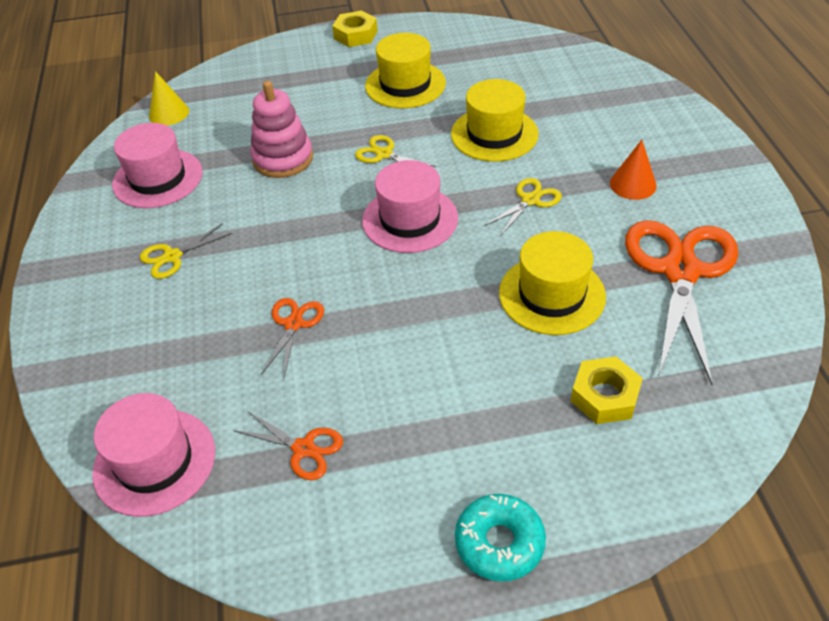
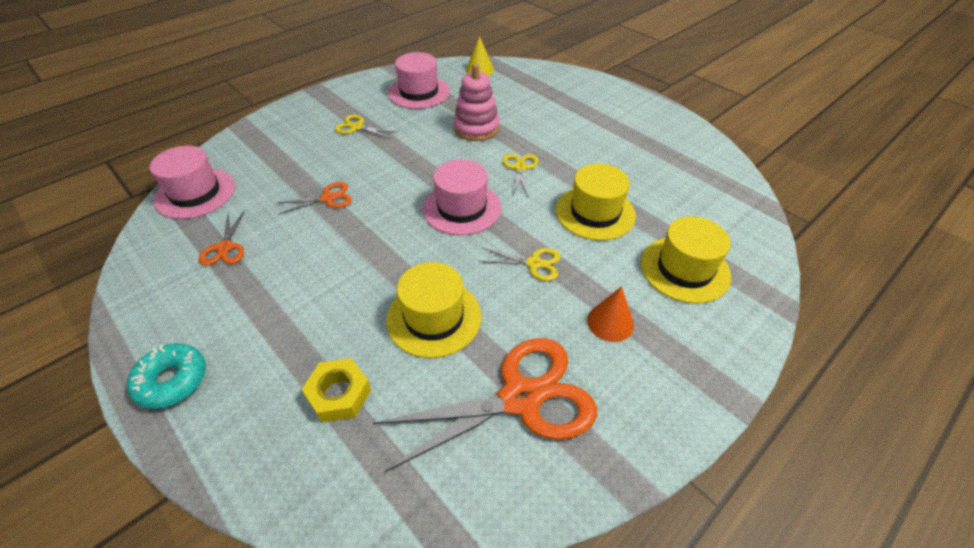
camera: 55 degrees right, 0 degrees up
(355, 35) = (637, 101): yellow nut -> none
(405, 84) = (606, 146): yellow hat -> yellow hat (684, 269)

